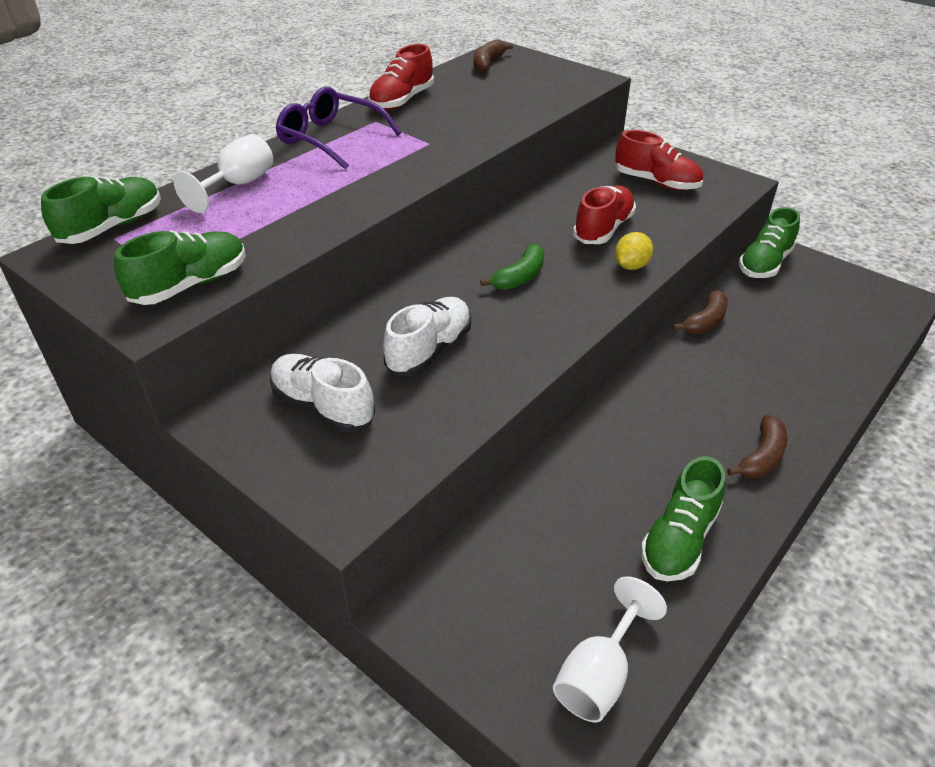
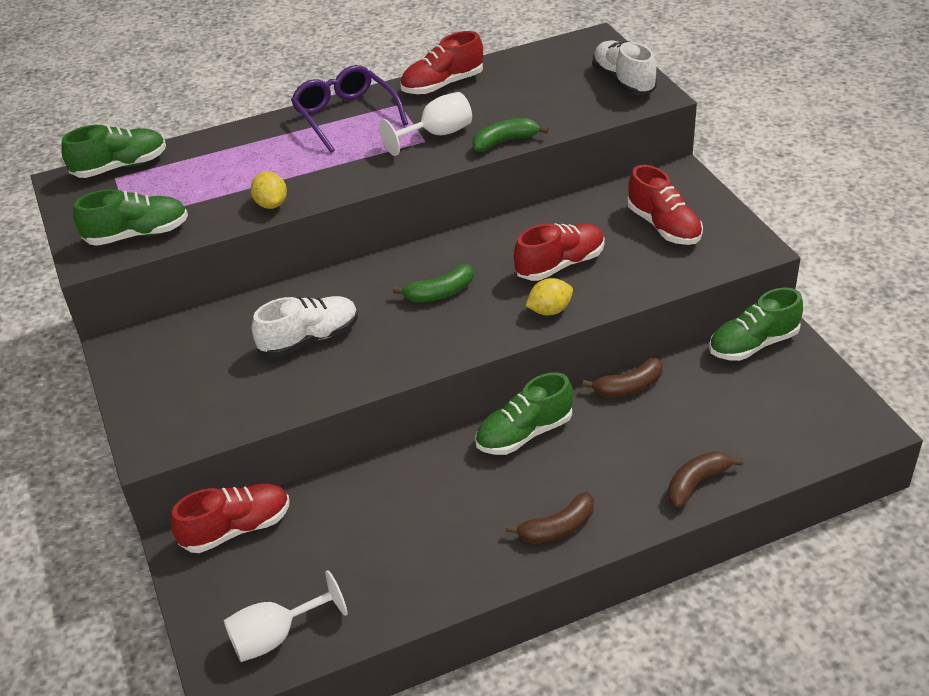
camera: 30 degrees right, 0 degrees up
(238, 185) = (236, 148): white goblet -> white goblet (437, 135)
(323, 406) = (197, 361): white shoe -> white shoe (623, 81)
(324, 224) = (271, 204): none -> yellow lemon
(459, 574) = (236, 529): none -> red shoe
(488, 63) = (565, 54): brown banana -> brown banana (696, 483)
(504, 131) = (505, 142): none -> green banana
(679, 539) = (422, 567): green shoe -> green shoe (524, 433)

